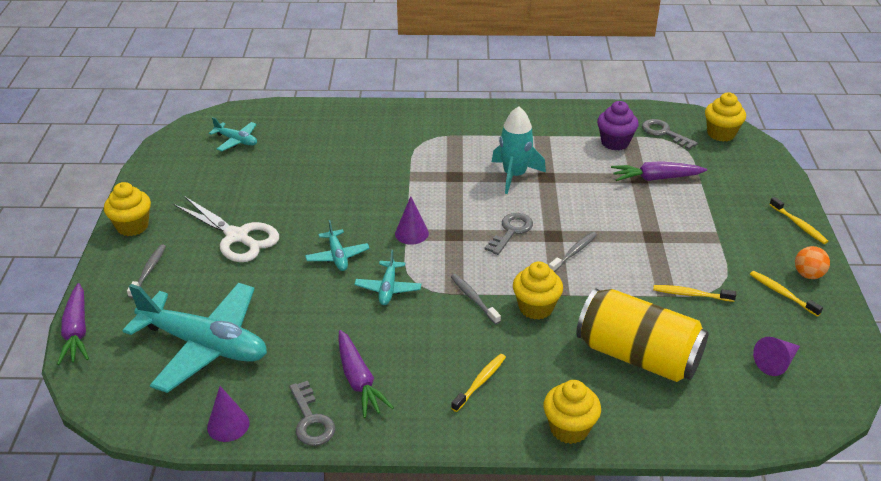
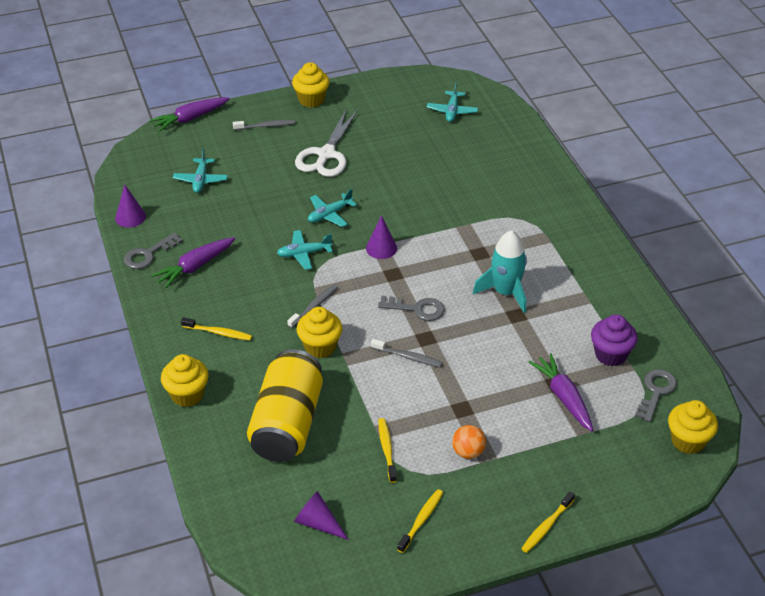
camera: 70 degrees right, 5 degrees up
(204, 345) = (201, 180): turquoise plane -> turquoise plane, size x0.46
(808, 275) = (462, 540): orange ball -> orange ball (468, 452)

